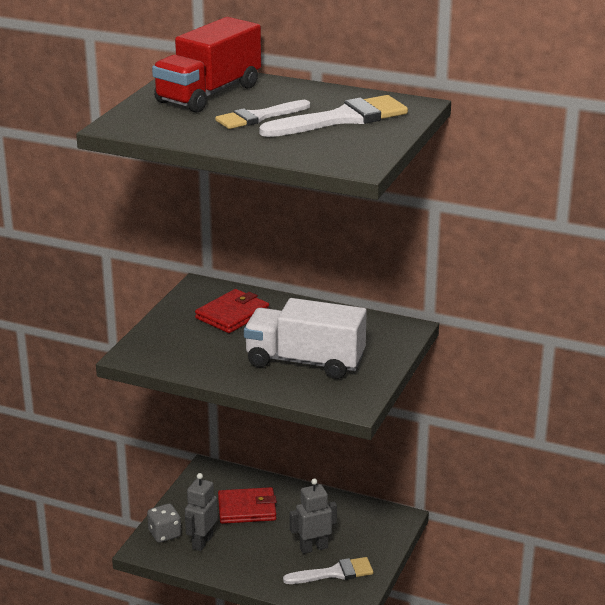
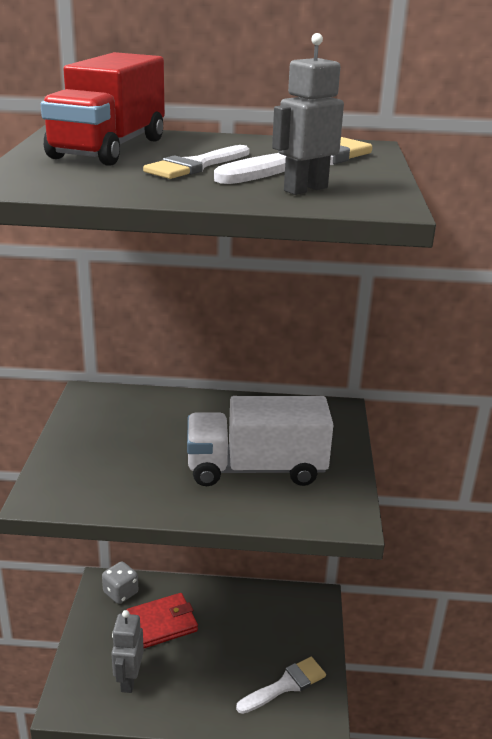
camera: 20 degrees left, 0 degrees up
(164, 534) = (83, 679): grey dice -> grey dice (120, 593)
(232, 315) = (142, 423): red wallet -> none
(313, 548) = (250, 657): grey robot -> grey robot (305, 189)

